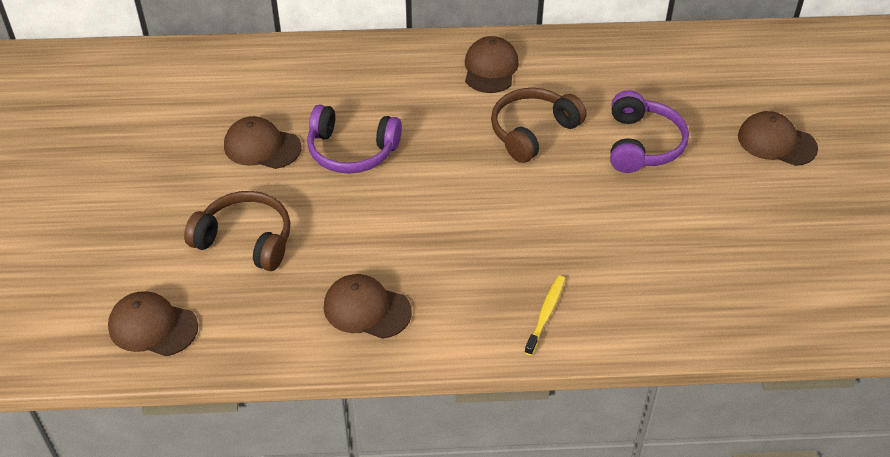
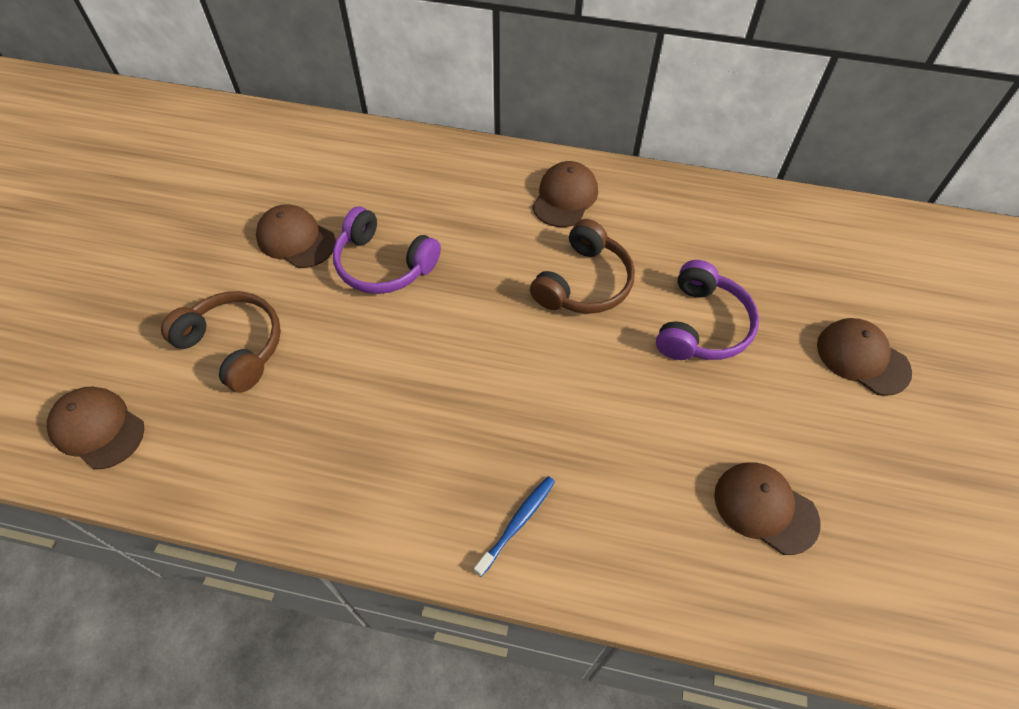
camera: 15 degrees right, 10 degrees up
(366, 309) = (323, 464): brown cap -> brown cap (765, 508)
(532, 131) = (584, 283): brown headphones -> brown headphones turned 150 degrees clockwise
(545, 314) = (517, 523): yellow toothbrush -> blue toothbrush

